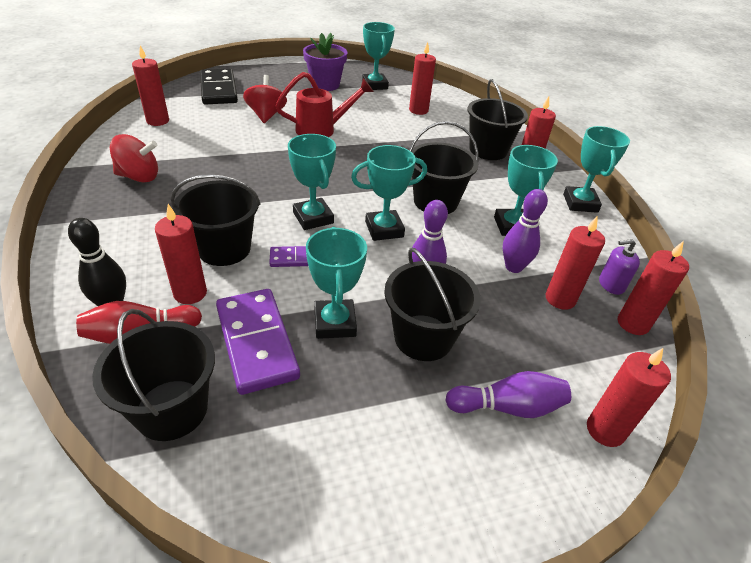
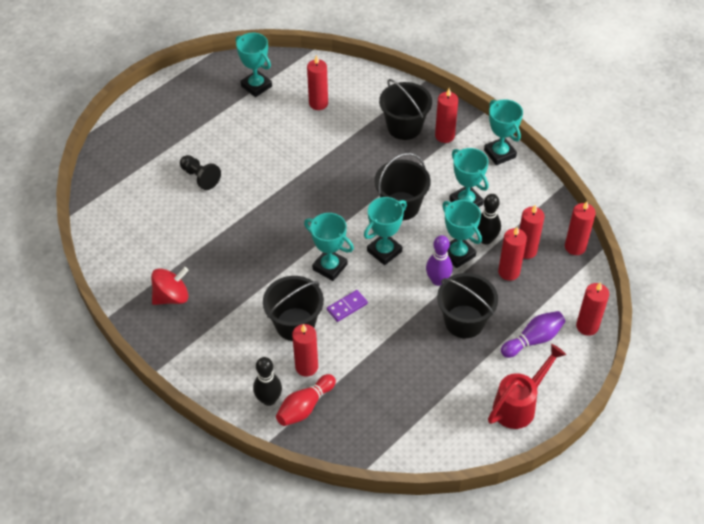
camera: 25 degrees left, 10 degrees up
(158, 121) = (119, 232): red candle -> red candle (509, 272)
(171, 409) = (366, 435): black bucket -> none
(218, 90) = (128, 166): black domino -> none
(256, 342) = (375, 376): purple domino -> none
(266, 115) = (200, 177): red spinning top -> black pawn
(322, 130) = (260, 171): red watering can -> red watering can (519, 404)
(325, 85) = (213, 109): purple flower pot -> none
(335, 323) = (408, 339): turquoise trophy -> turquoise trophy (458, 254)
(513, 267) = (486, 239): purple bowling pin -> black bowling pin
(611, 284) = (551, 222): purple soap dispenser -> none

